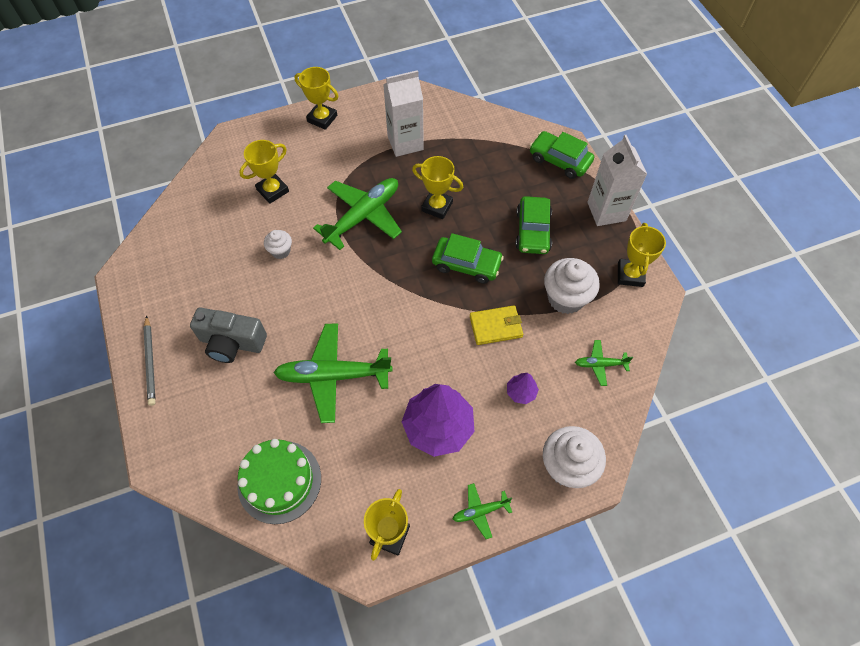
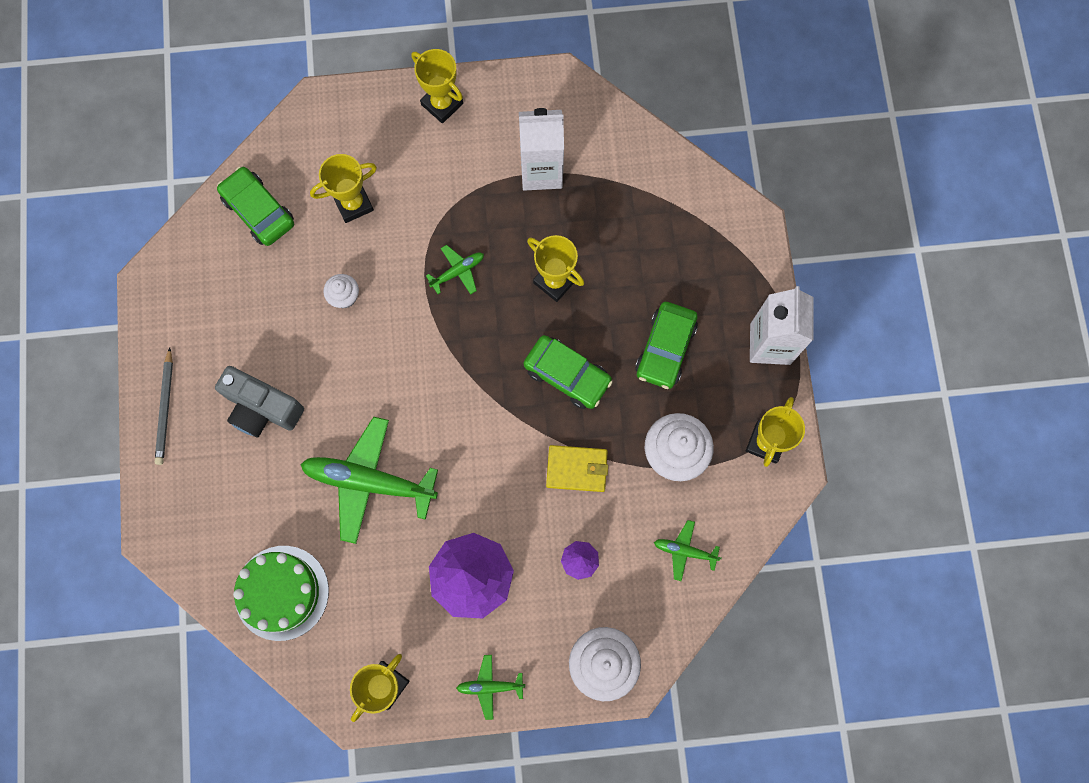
camera: 15 degrees right, 15 degrees up
(363, 216) = (457, 272): green plane -> green plane, size x0.47
(559, 160) = (737, 250): green car -> green car (258, 211)

